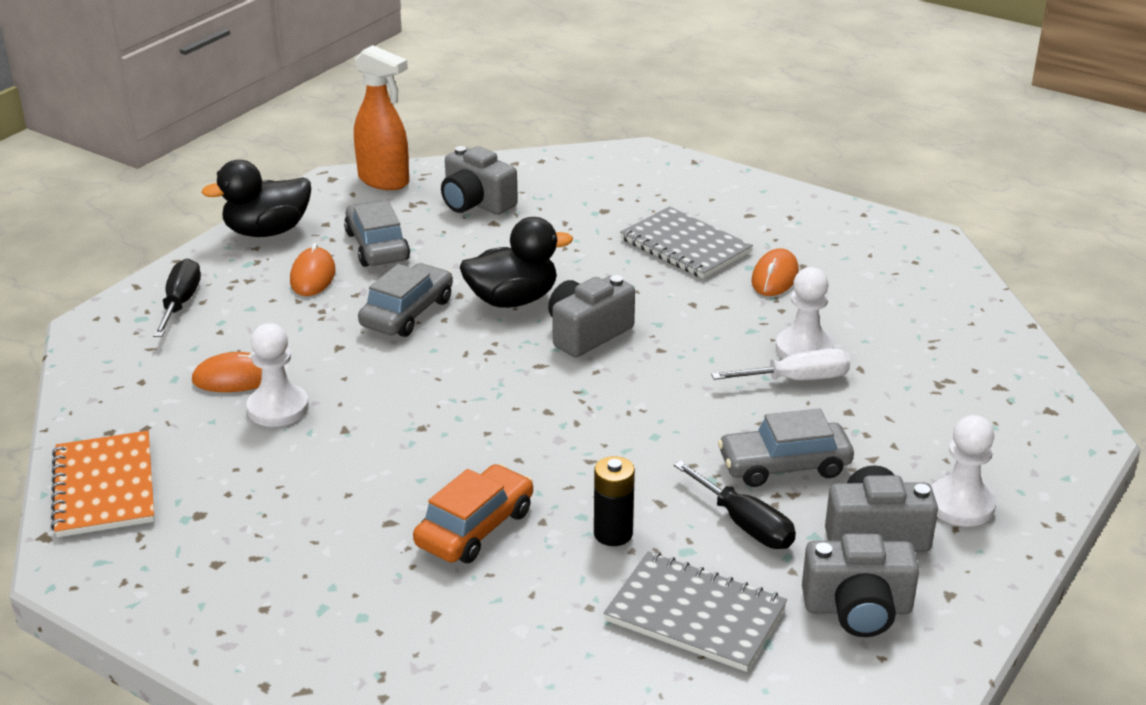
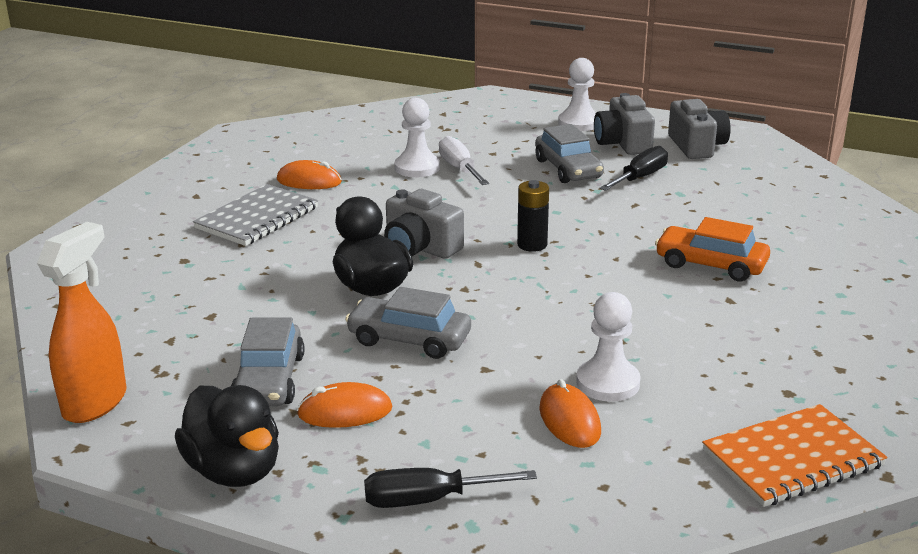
camera: 100 degrees left, 5 degrees down
(377, 246) = (269, 380): grey car -> grey car turned 60 degrees counterclockwise
(476, 203) = (162, 332): grey camera -> none
(613, 534) = (680, 216): black battery -> black battery (532, 245)
(695, 614) = (739, 187): grey notebook -> none

